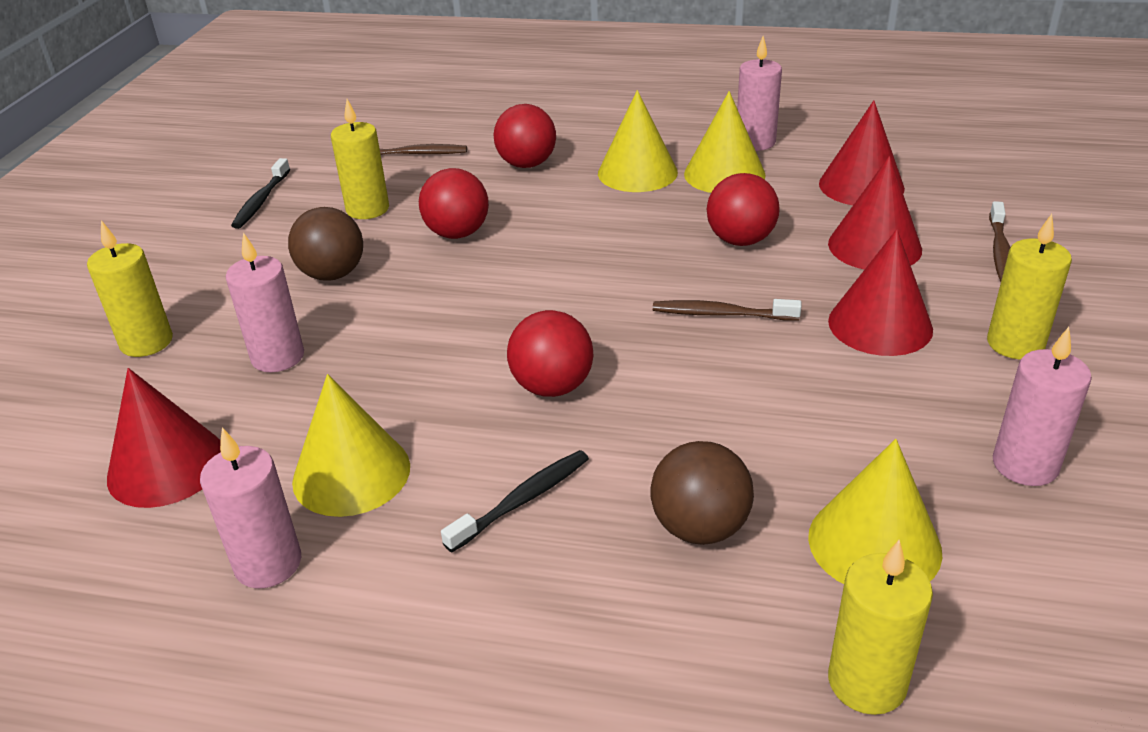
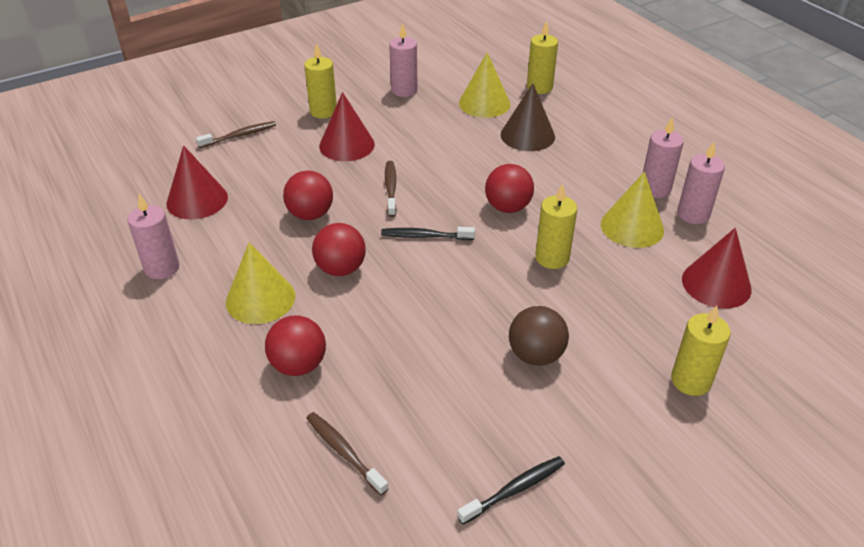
camera: 135 degrees left, 5 degrees up
(278, 357) = (618, 312): pink candle -> pink candle (655, 189)
(367, 209) = (452, 406): yellow candle -> yellow candle (552, 258)
(457, 233) = (428, 332): red ball -> red ball (340, 269)
(522, 501) = (575, 177): black toothbrush -> black toothbrush (425, 236)
(700, 527) = (527, 135): brown ball -> brown cone
(722, 314) = (391, 188): brown toothbrush -> brown toothbrush turned 150 degrees counterclockwise
(724, 174) = (228, 258): yellow cone -> none
(874, 246) = (271, 171): red cone -> none

